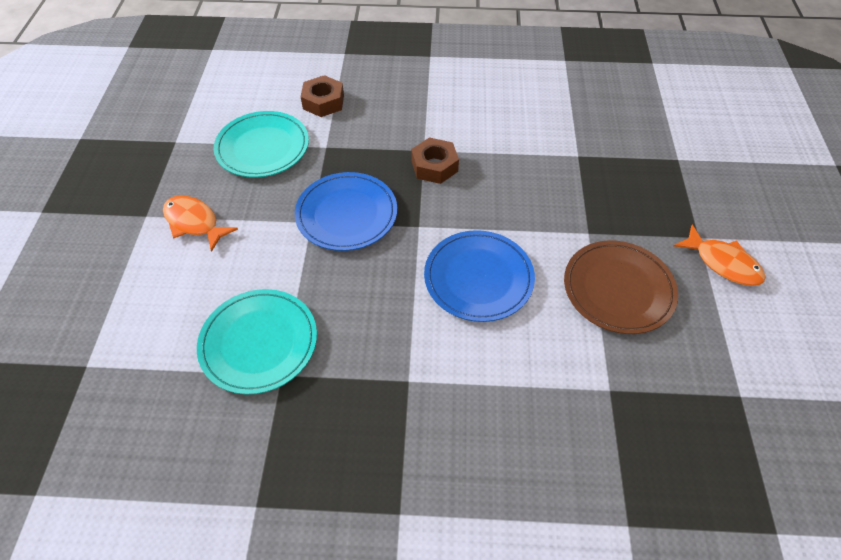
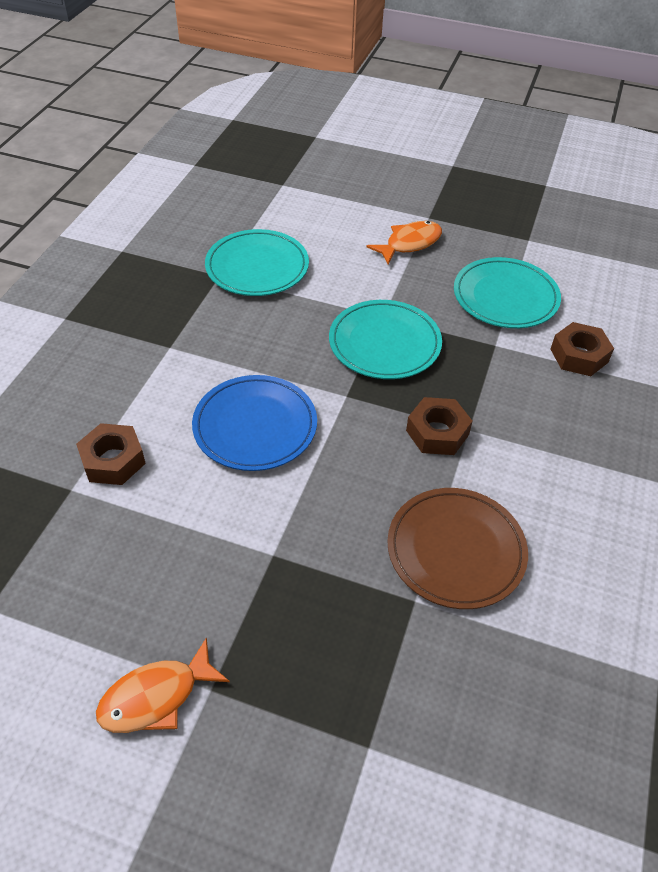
camera: 105 degrees right, 5 degrees down
(346, 214) = (384, 343): blue plate -> turquoise plate
(564, 370) = (113, 460): none -> brown nut
(618, 289) = (179, 550): brown plate -> brown plate (456, 550)

